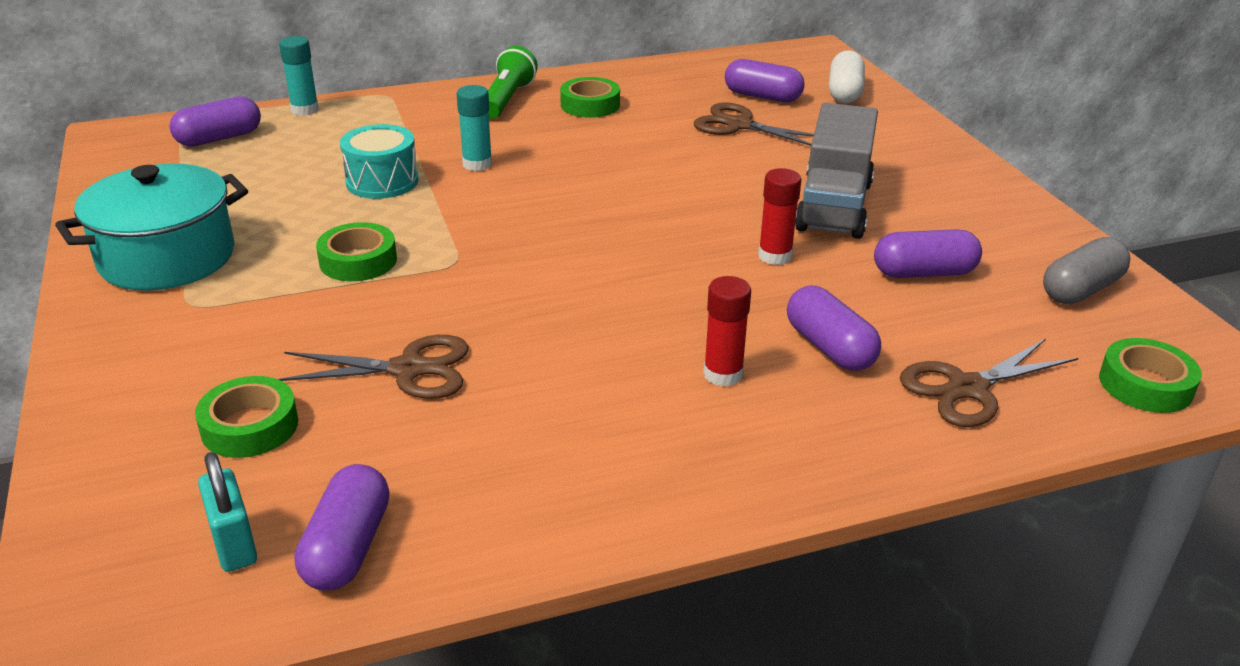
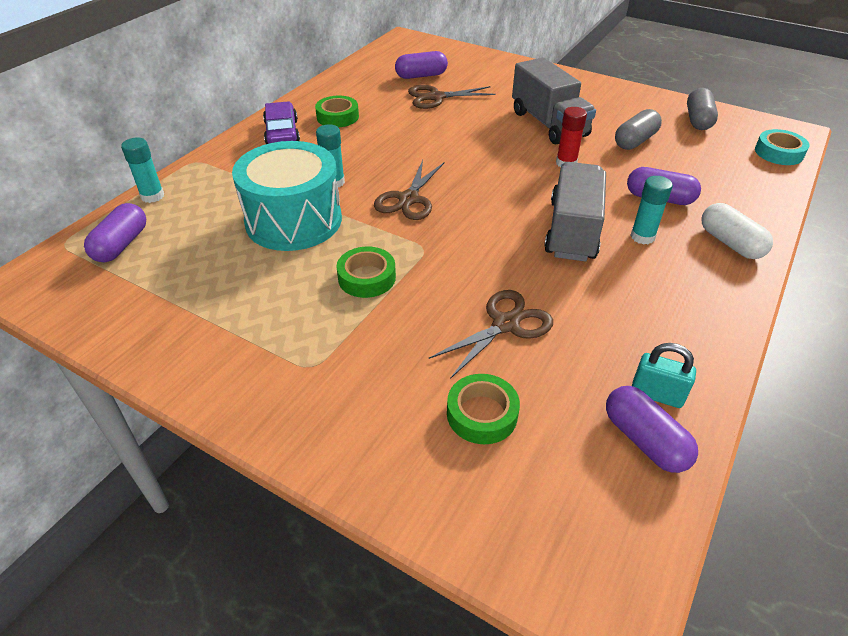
camera: 40 degrees left, 10 degrees up
(167, 258) = (236, 346): turquoise pot -> none
(234, 544) = (592, 484): turquoise padlock -> turquoise padlock (656, 394)
(382, 181) = (293, 220): turquoise drum -> turquoise drum, size x1.74
(507, 99) = (282, 133): green flashlight -> purple car
(647, 325) = (572, 230): none -> grey truck
(723, 374) = (642, 237): red glue stick -> turquoise glue stick
(845, 92) = (456, 58): white capsule -> white capsule (730, 243)
(924, 273) = (635, 141): purple capsule -> grey capsule
(968, 388) = (733, 188): brown scissors -> brown scissors (409, 199)
(1145, 384) = (779, 153): green tape -> turquoise tape

